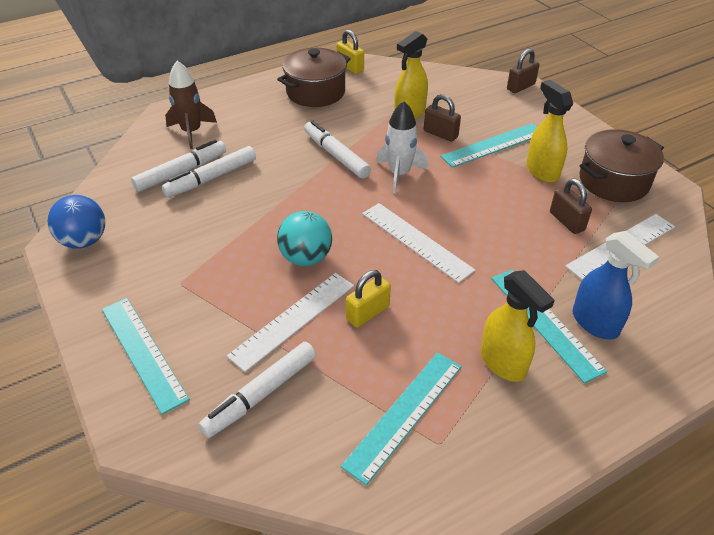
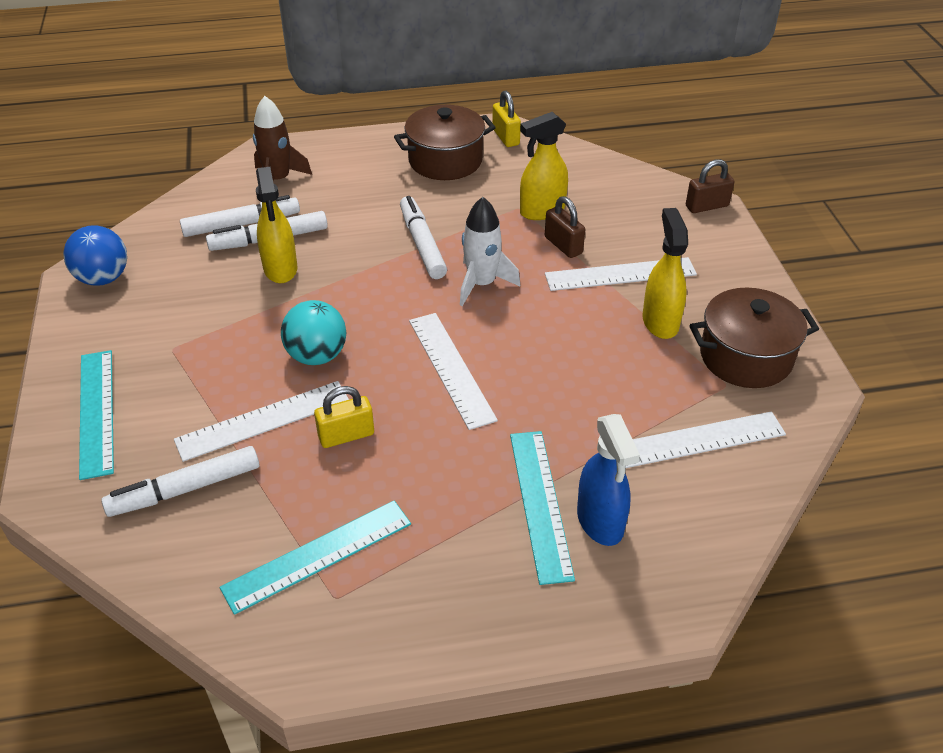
camera: 20 degrees right, 0 degrees up
(493, 145) = (620, 274): turquoise ruler -> white ruler
(503, 363) = (461, 534): yellow spray bottle -> yellow spray bottle (280, 269)
(567, 221) = (649, 391): brown padlock -> none

